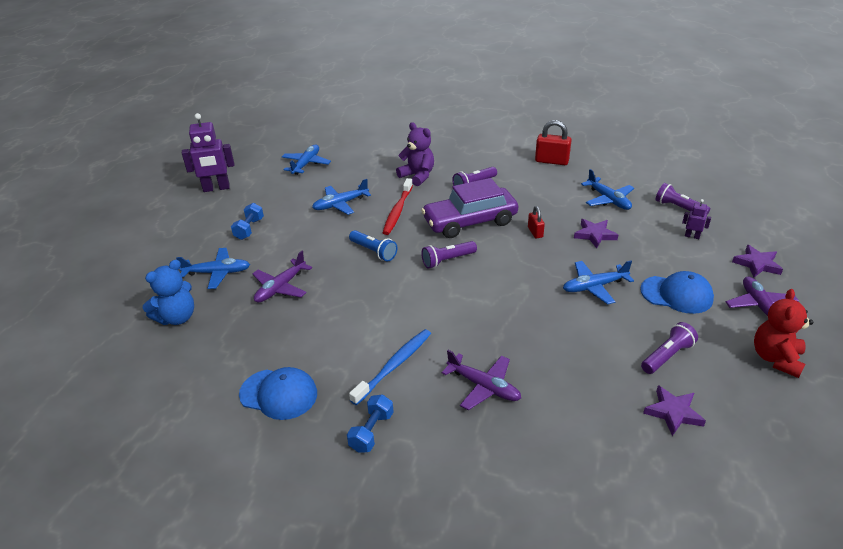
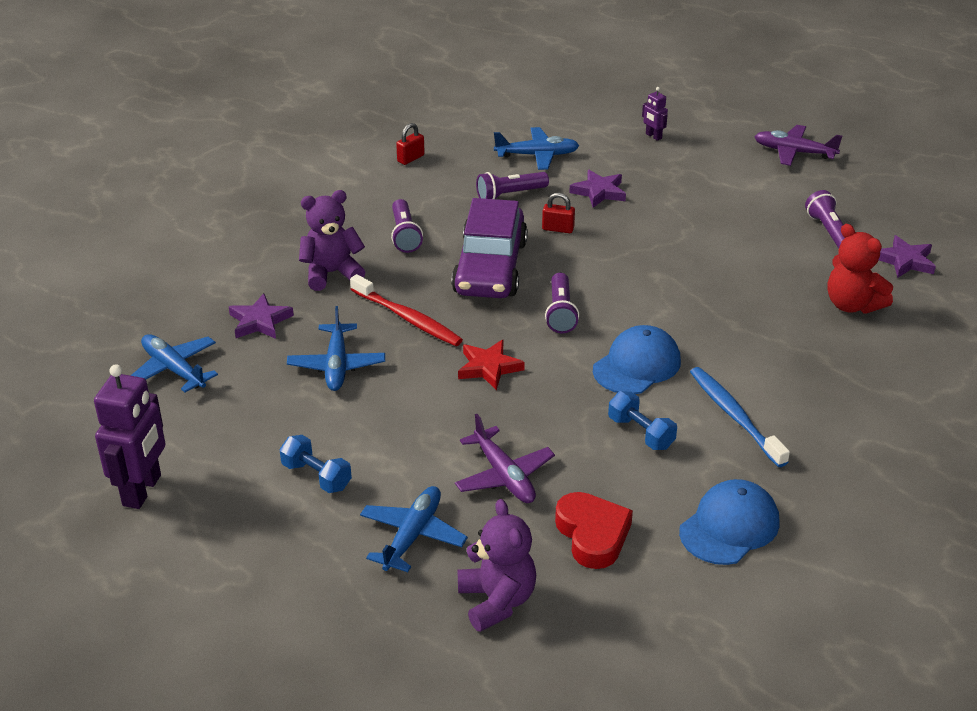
camera: 65 degrees left, 0 degrees up
(177, 317) = (497, 601): blue teddy bear -> purple teddy bear
(245, 336) = (592, 535): none -> red heart
(371, 431) = (834, 464): blue dumbbell -> blue dumbbell (641, 433)
(373, 251) = (489, 367): blue flashlight -> red star
(484, 386) = (807, 361): purple plane -> none
(551, 161) = (410, 158): red padlock -> red padlock, size x0.58
(594, 287) = (693, 230): blue plane -> none
(676, 294) = (742, 187): blue cap -> blue cap (637, 365)
(679, 208) = (595, 121): purple flashlight -> purple flashlight (510, 195)
(692, 236) = (653, 136): purple robot -> purple robot turned 90 degrees counterclockwise
(757, 264) = (728, 123): purple star -> purple star (260, 321)
(776, 358) = (867, 177): red teddy bear -> red teddy bear (852, 305)

